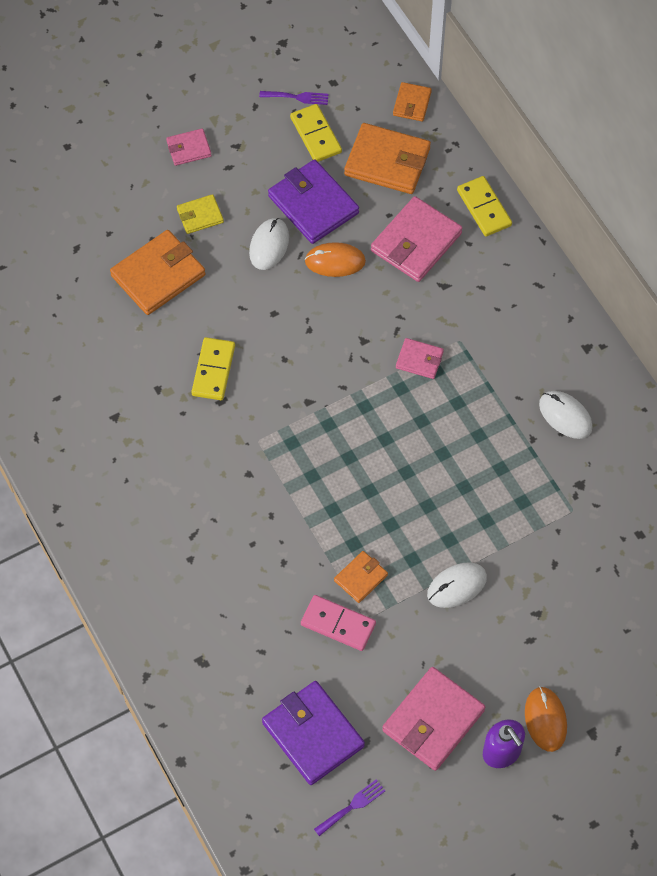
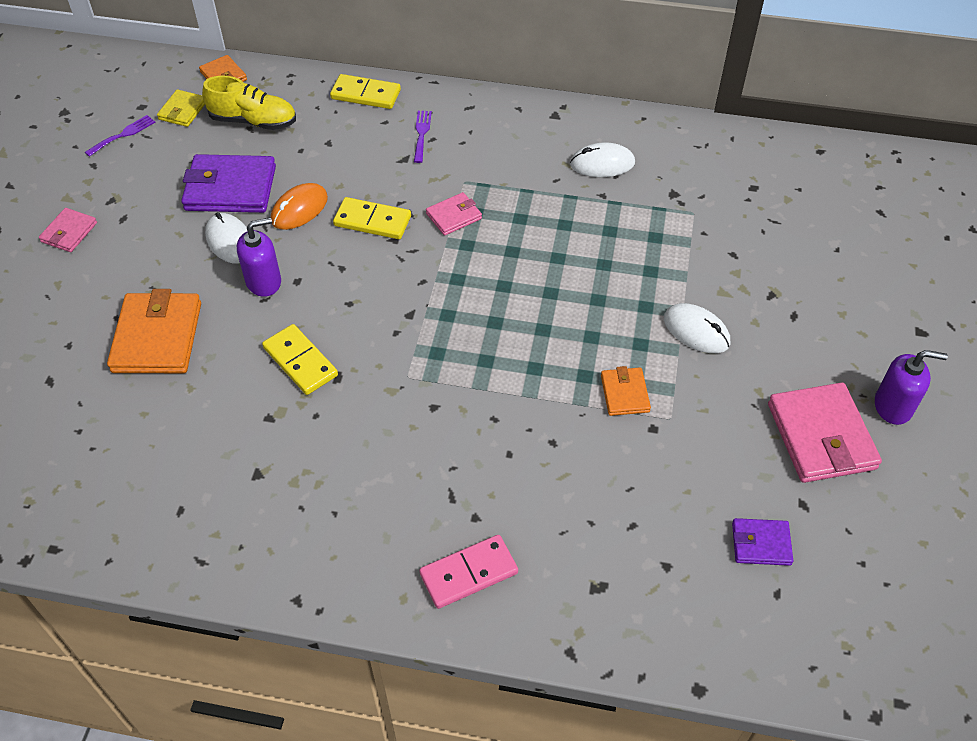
camera: 50 degrees left, 10 degrees down
(200, 216) = (140, 268): yellow wallet -> yellow wallet (182, 111)
(255, 295) = (264, 281): none -> purple soap dispenser
(313, 734) = (761, 544): purple wallet -> purple wallet, size x0.53
(316, 135) = (171, 146): yellow domino -> yellow domino (372, 221)
(338, 624) = (657, 443): pink domino -> pink domino (469, 573)
(352, 806) = (867, 563): purple fork -> purple fork (421, 134)
(387, 162) = (253, 121): orange wallet -> yellow shoe
(416, 242) = (345, 150): pink wallet -> none
(456, 586) = (696, 331): white mouse -> white mouse turned 60 degrees counterclockwise
(545, 720) = (883, 355): orange mouse -> none

